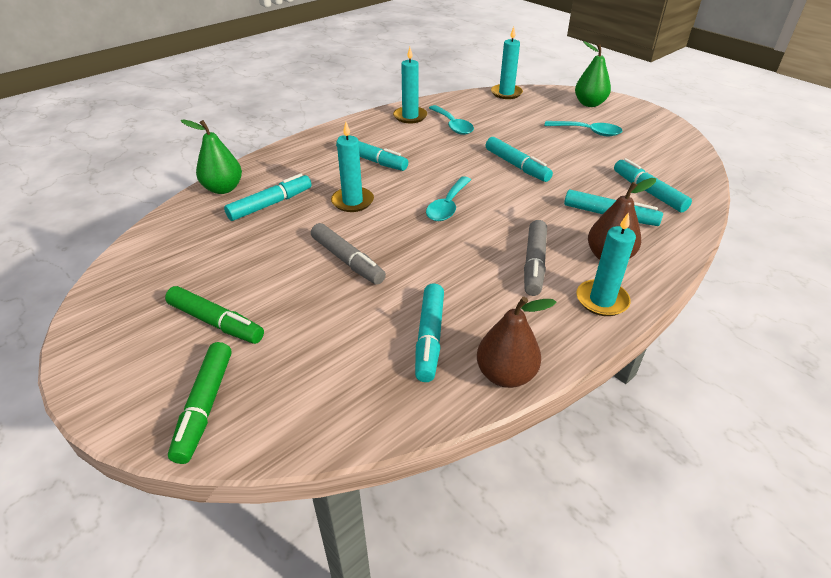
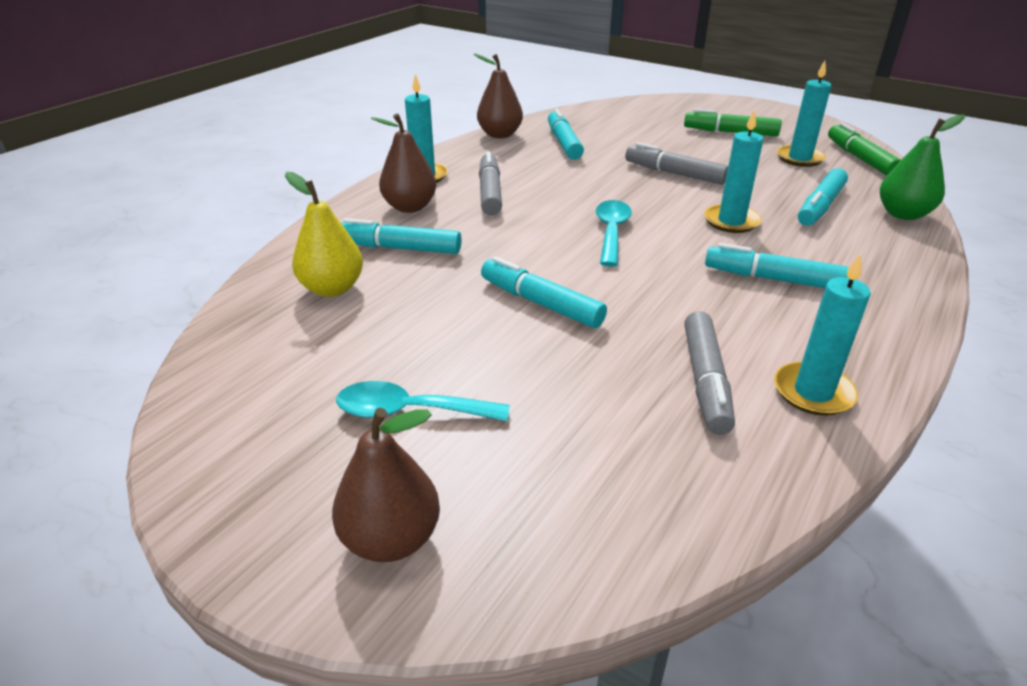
camera: 165 degrees right, 5 degrees down
(204, 406) = (682, 107): green marker -> green marker (860, 158)
(452, 125) = (705, 381): turquoise spoon -> grey marker
(506, 93) = (645, 548): turquoise candle -> turquoise candle (799, 158)
(589, 104) = (391, 538): green pear -> brown pear
(648, 192) = (332, 288): turquoise marker -> yellow pear

